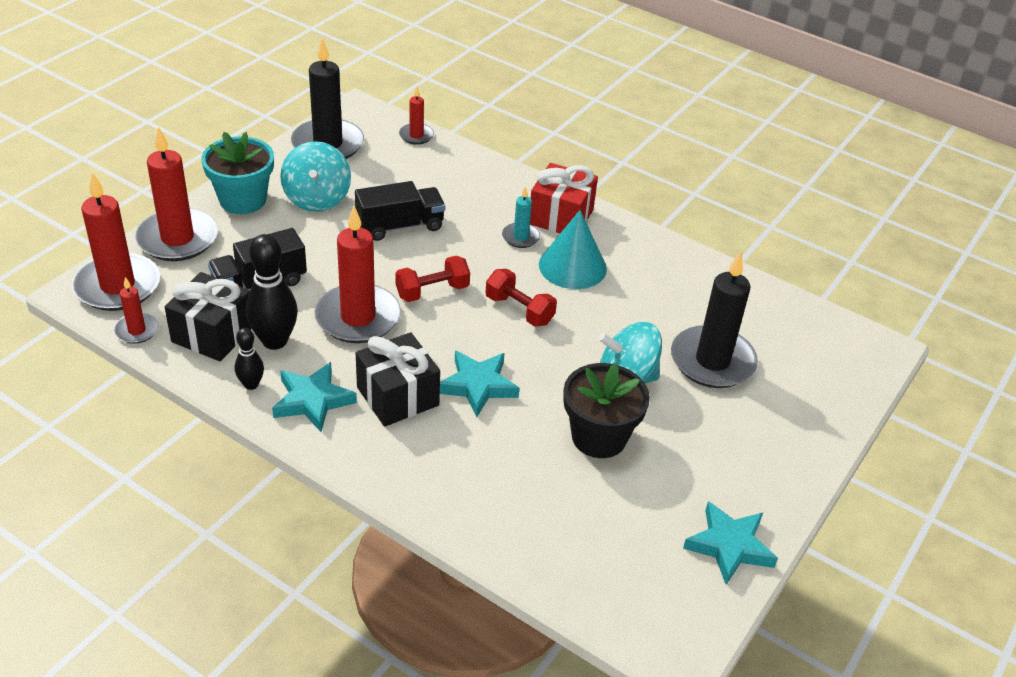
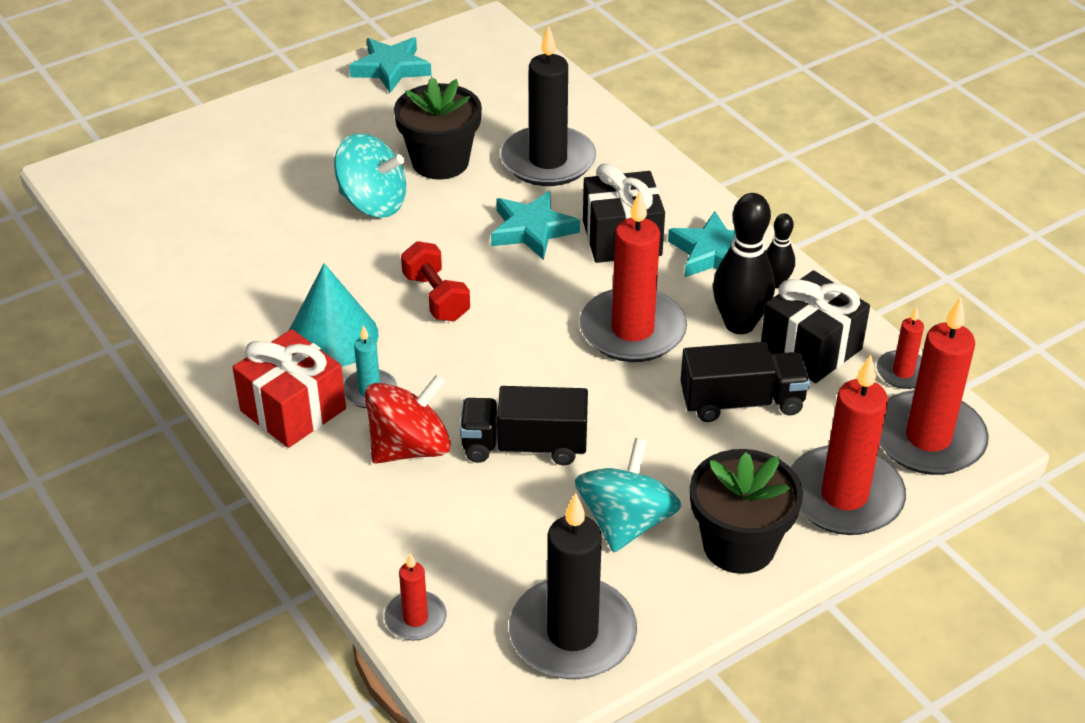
camera: 155 degrees left, 0 degrees up
(243, 200) = (739, 545): turquoise flower pot -> black flower pot
(432, 291) = (527, 343): red dumbbell -> none
(472, 211) = (410, 447): none -> red spinning top
(712, 361) = (266, 200): black candle -> black candle (548, 161)

